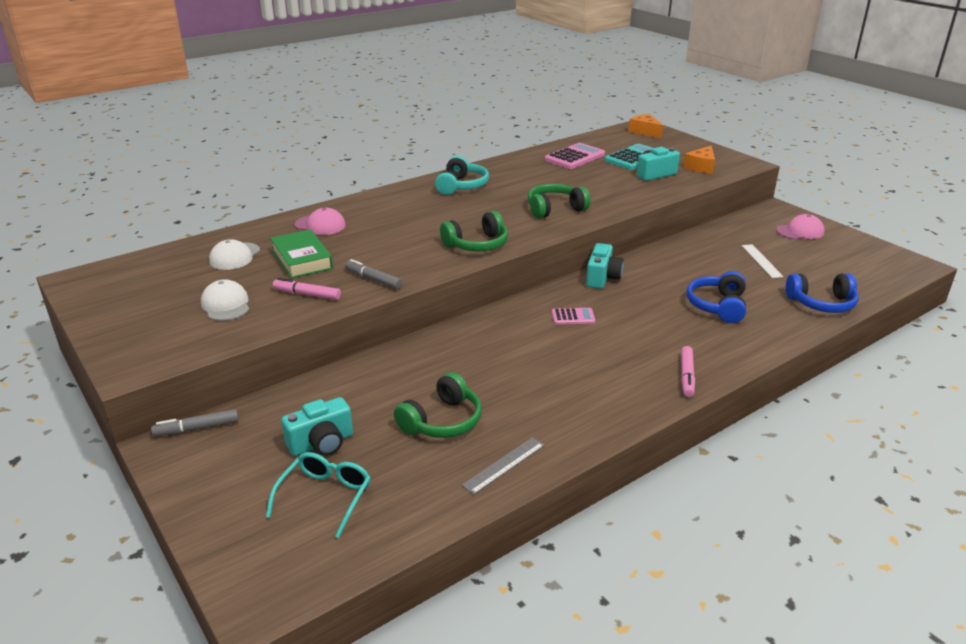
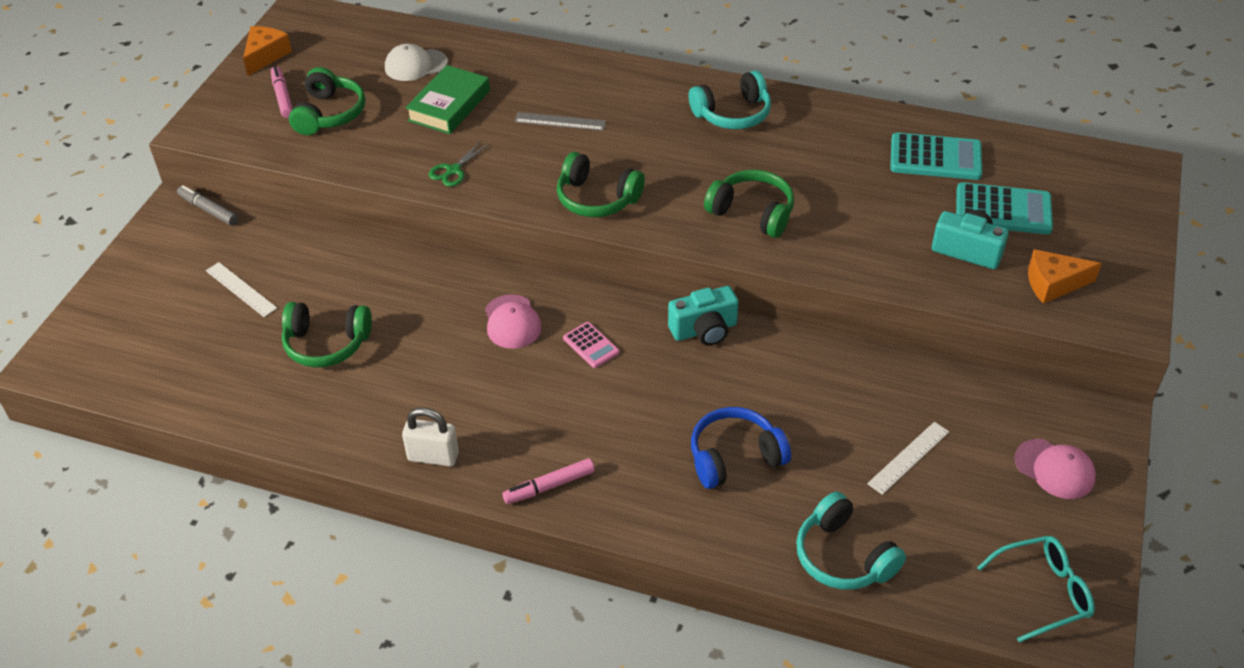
camera: 55 degrees right, 15 degrees up
(226, 305) = (329, 114): white cap -> green headphones
(307, 294) = (388, 147): pink marker -> pink marker (282, 97)
(320, 225) = (529, 75): pink cap -> pink cap (512, 322)
(321, 443) = (241, 289): turquoise camera -> white ruler
(325, 496) = (178, 330): turquoise glasses -> turquoise glasses (1043, 592)
(373, 279) = (453, 170): grey marker -> green scissors
(504, 465) = (293, 415): grey ruler -> grey ruler (560, 121)
(574, 157) = (935, 158): pink calculator -> turquoise calculator
(615, 413) = (433, 456): none -> white padlock
(645, 132) = (1120, 179): orange cheese -> orange cheese (266, 55)
(821, 303) = (843, 556): blue headphones -> turquoise headphones

